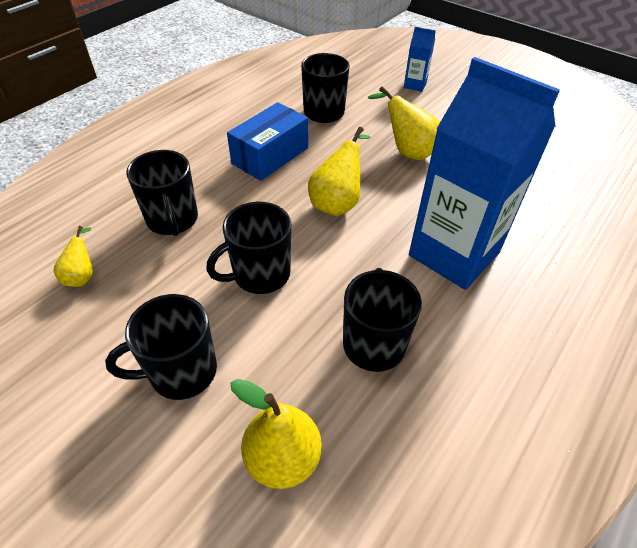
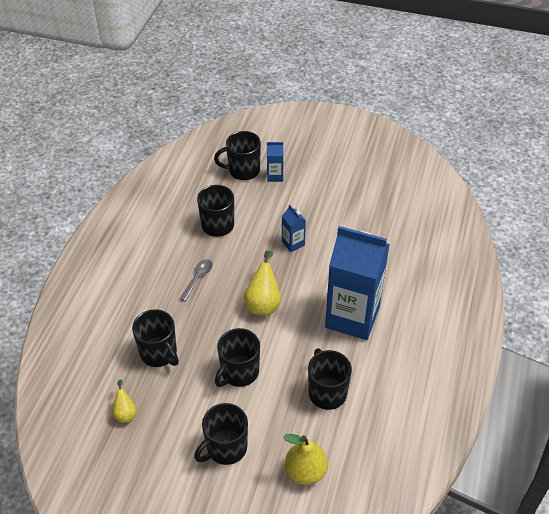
camera: 20 degrees left, 0 degrees up
(270, 156) = (198, 278): blue box -> grey spoon
(380, 73) = (243, 170): none -> black mug
(407, 151) = (293, 243): yellow pear -> blue carton

